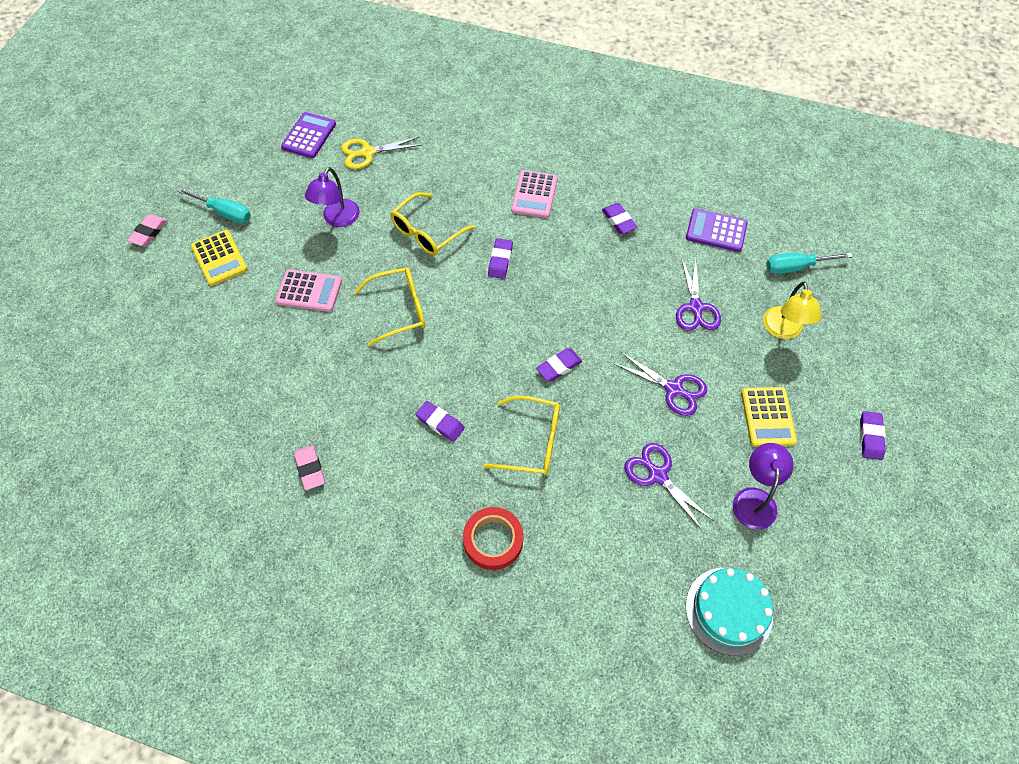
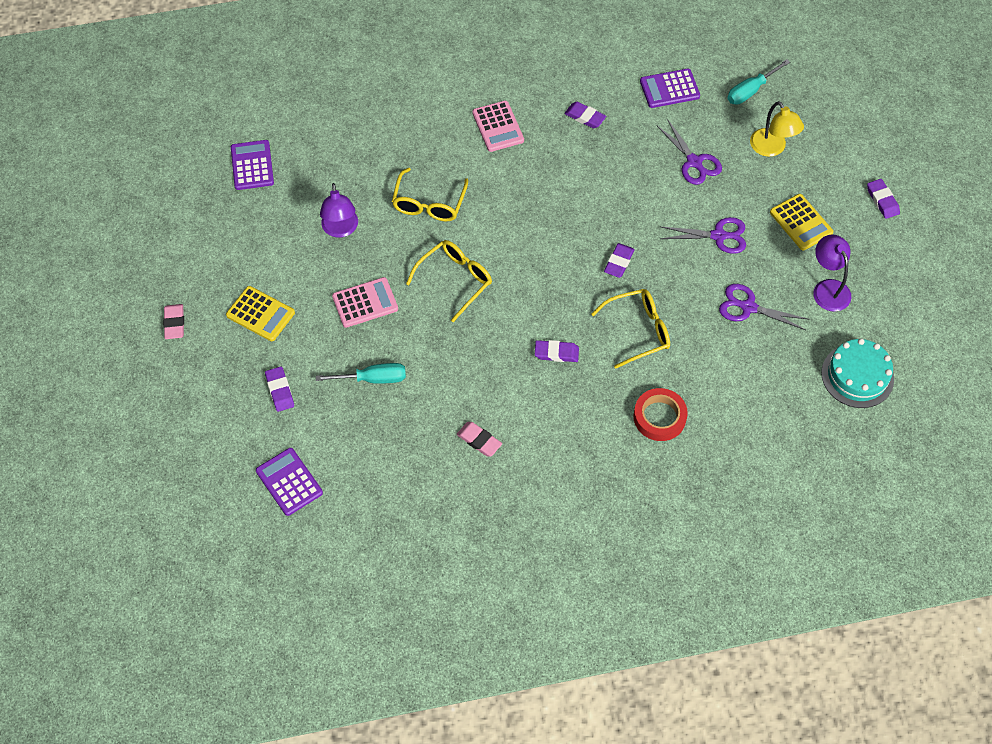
camera: 30 degrees left, 0 degrees up
(125, 416) = (289, 482): none -> purple calculator
(224, 212) = (230, 272): turquoise screwdriver -> turquoise screwdriver (372, 379)
(367, 153) = (320, 156): yellow scissors -> none
(500, 261) = (510, 198): purple eraser -> purple eraser (280, 390)

